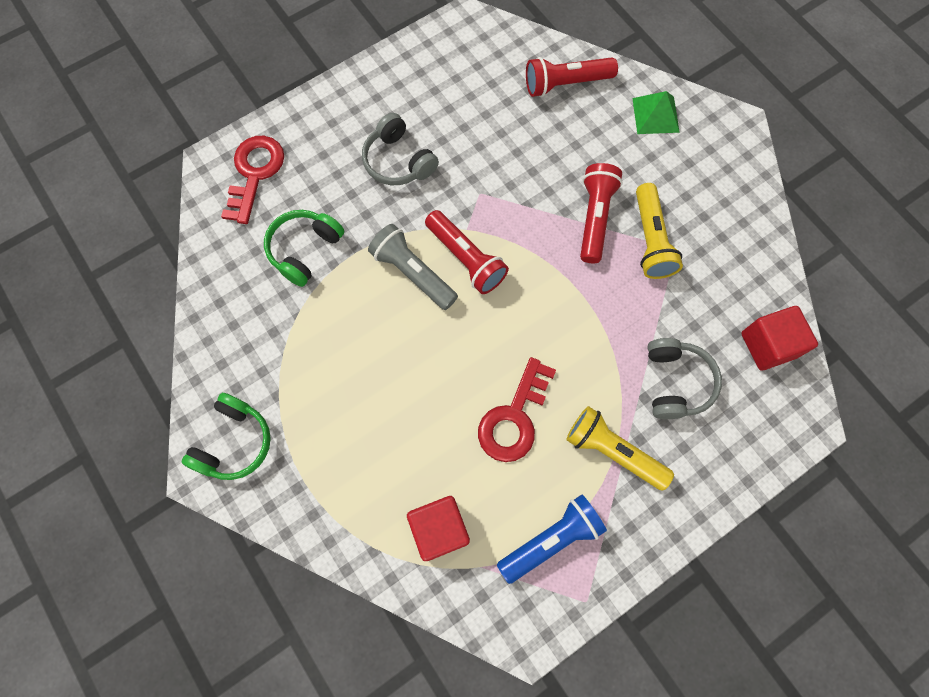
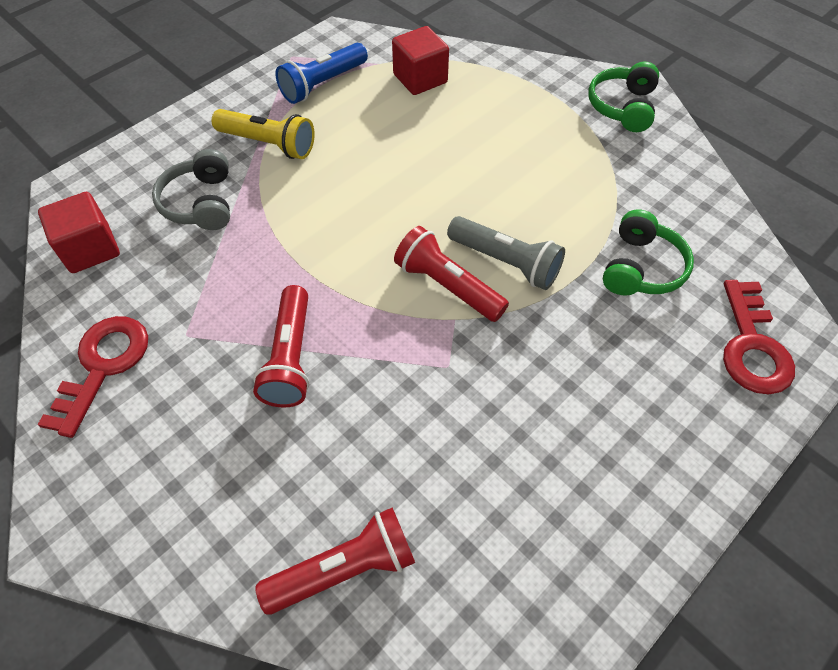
camera: 170 degrees right, 15 degrees down
(398, 161) = (570, 393): grey headphones -> none
(514, 418) = (367, 155): red key -> red key (103, 366)
(650, 240) = (217, 341): yellow flashlight -> none
(655, 115) = (194, 533): green pyramid -> none

